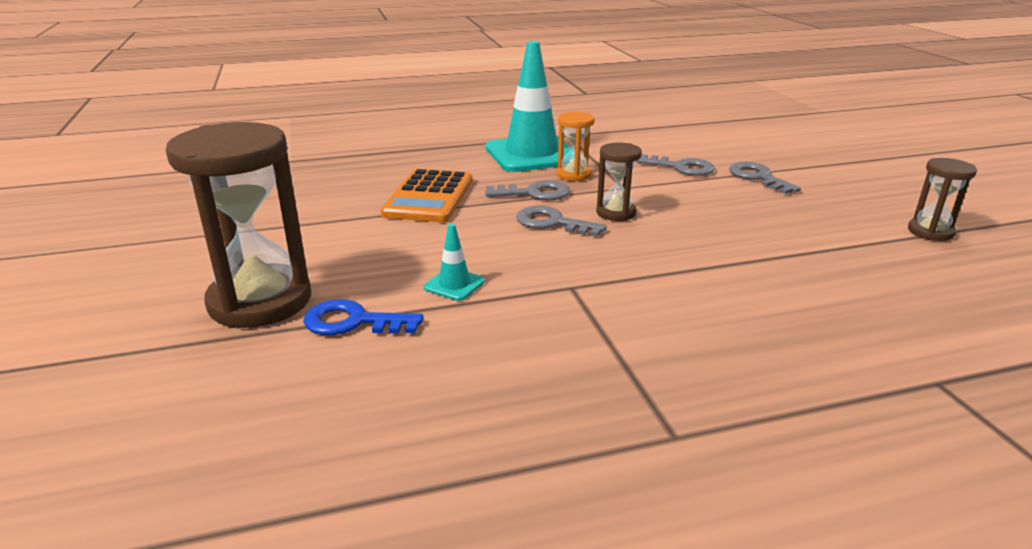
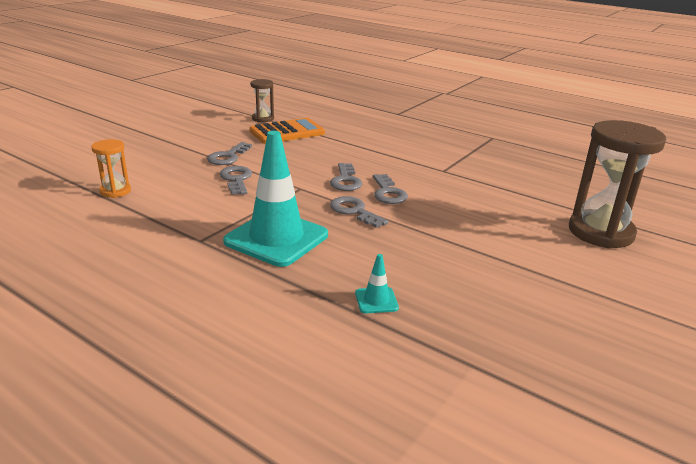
camera: 130 degrees left, 0 degrees up
(353, 322) = (559, 203): blue key -> none
(429, 197) = (420, 244): orange calculator -> orange calculator (287, 132)
(454, 284) = (492, 194): turquoise traffic cone -> turquoise traffic cone (376, 300)
(573, 175) = (300, 209): orange hourglass -> orange hourglass (115, 191)
(616, 213) = (345, 181): brown hourglass -> grey key

